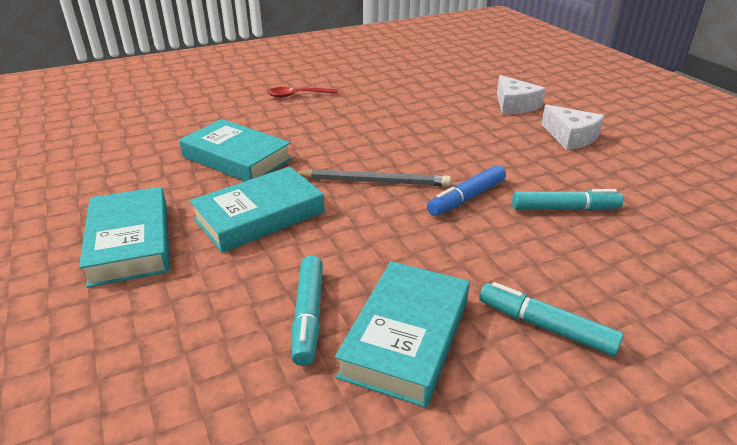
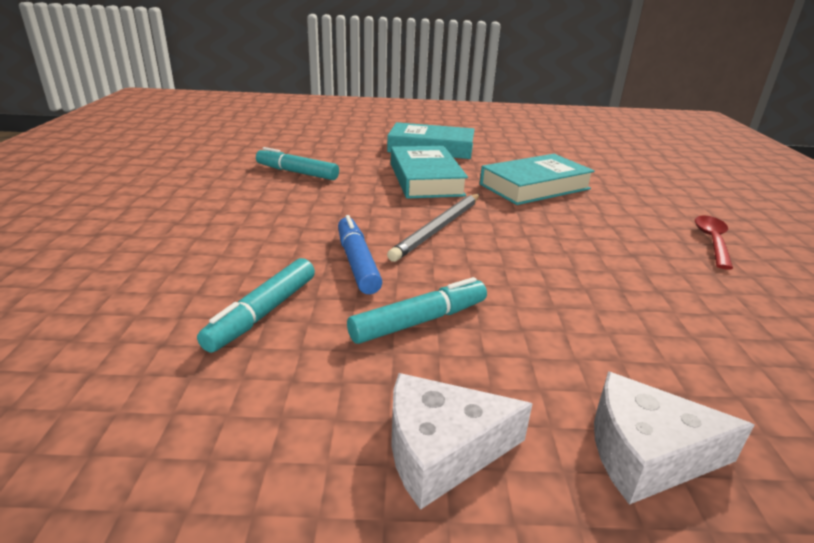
camera: 115 degrees right, 5 degrees down
(406, 337) = (237, 189): turquoise book -> none
(546, 327) = (164, 229): turquoise marker -> turquoise marker (419, 321)

